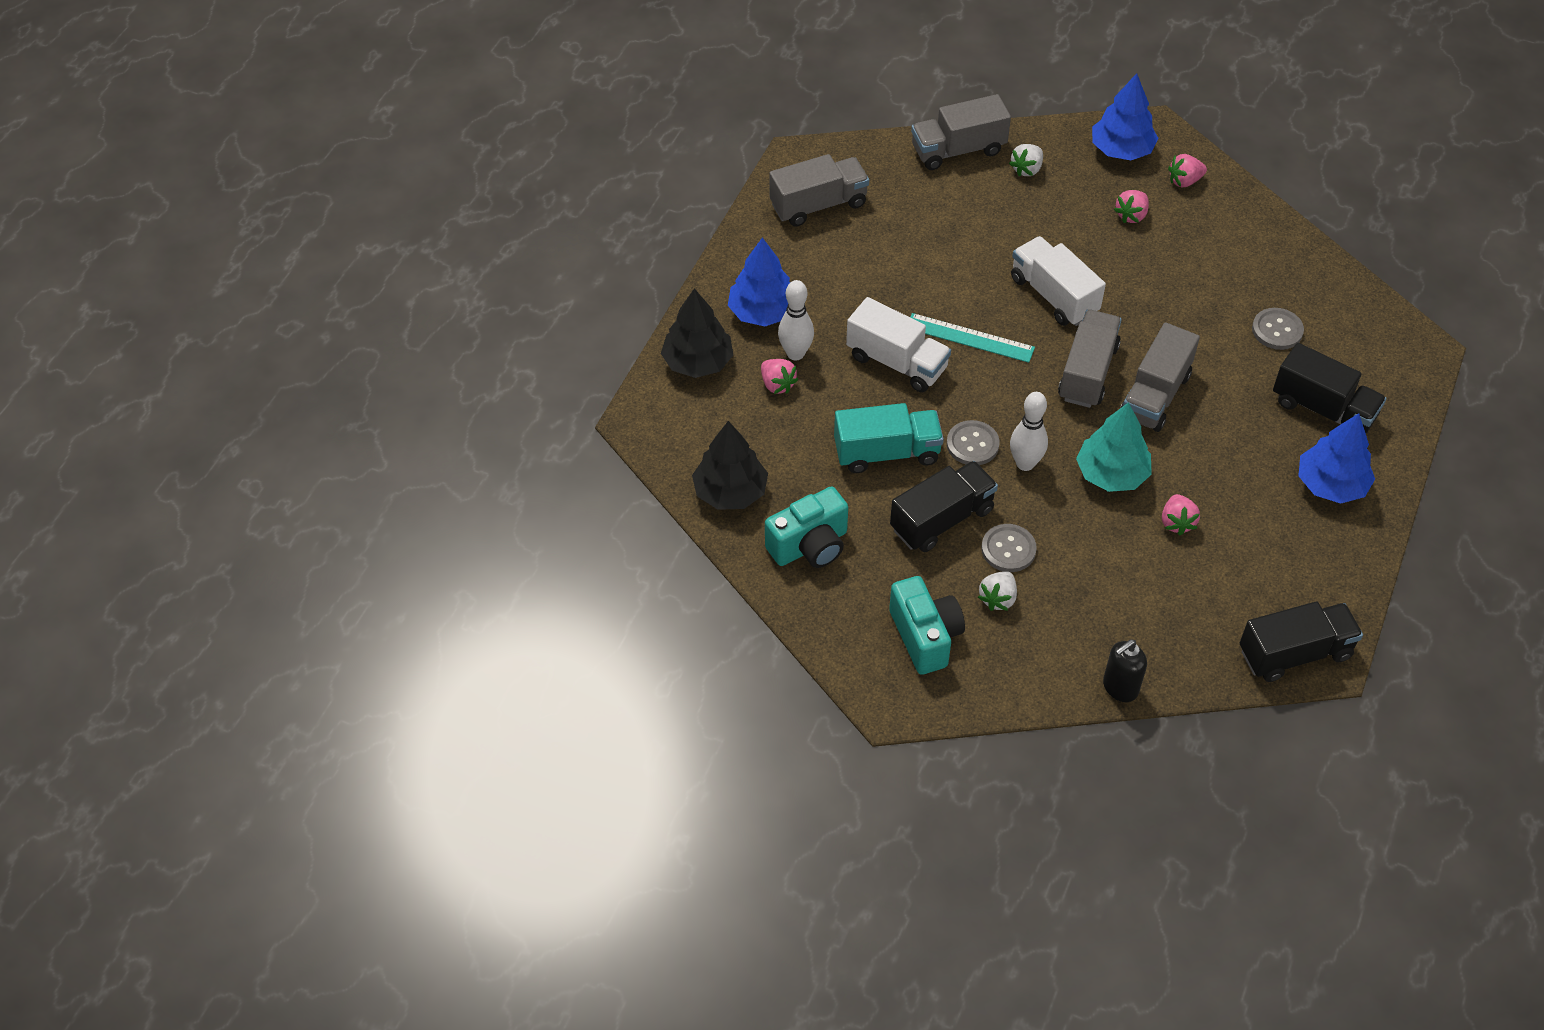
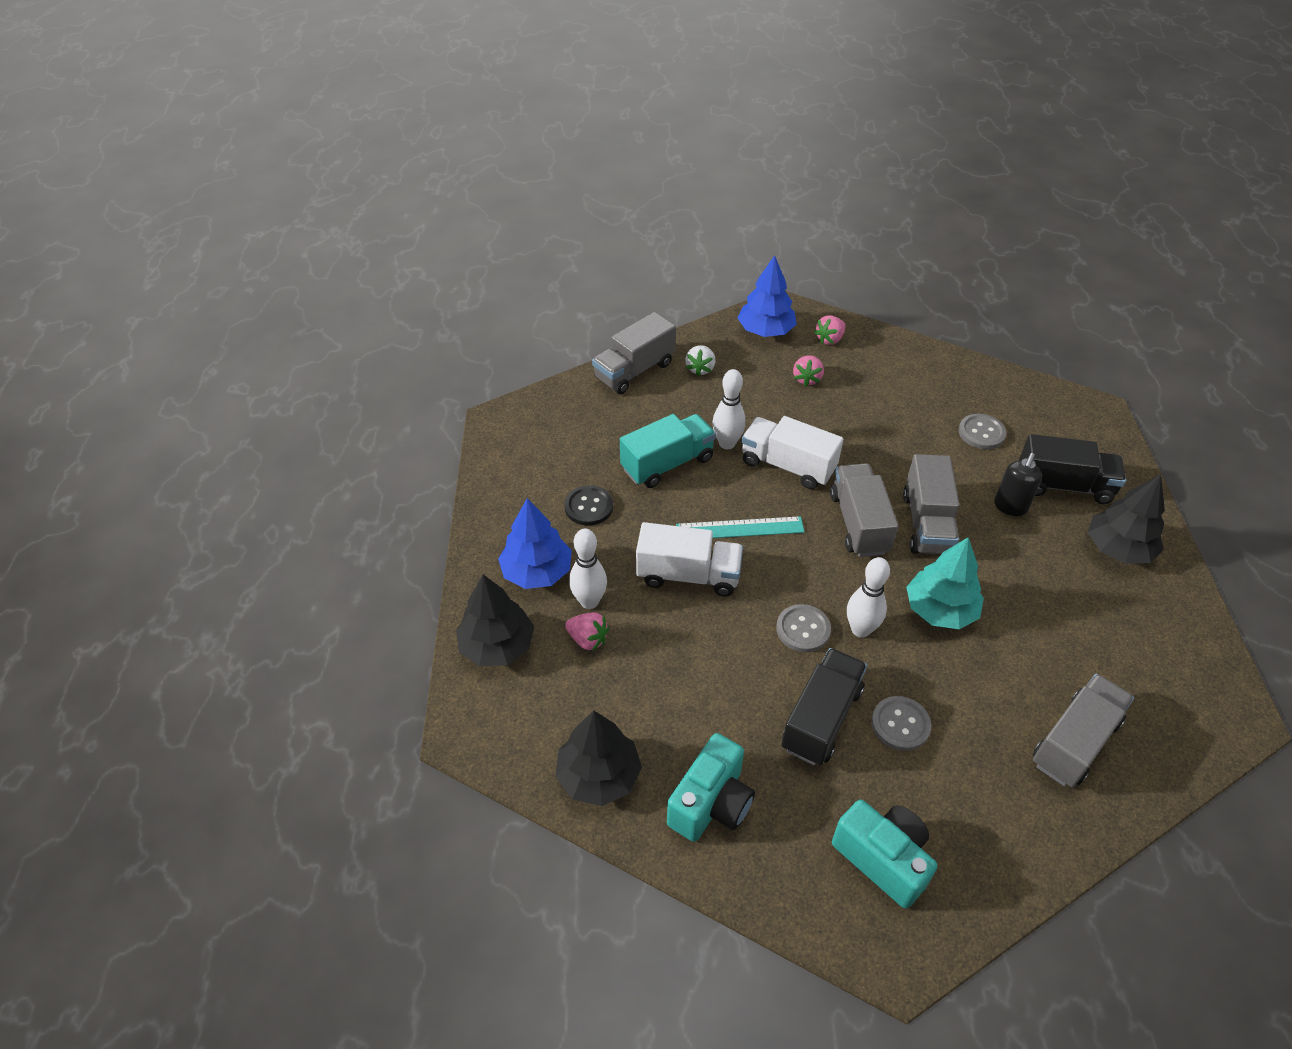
camera: 25 degrees left, 5 degrees down
(818, 205) = (538, 455): grey truck -> grey truck (1074, 742)
(840, 270) = (589, 507): none -> black button
(887, 452) = (730, 669): turquoise truck -> turquoise truck (667, 464)
(998, 598) = (924, 783): white strawberry -> none
(1007, 254) = (727, 443): none -> white bowling pin
(1120, 688) = (1095, 831): black soap dispenser -> black soap dispenser (1010, 507)
(1177, 522) = (1025, 634): pink strawberry -> none
(1294, 653) = (1211, 722): black truck -> none
(1331, 484) = (1118, 548): blue tree -> black tree

